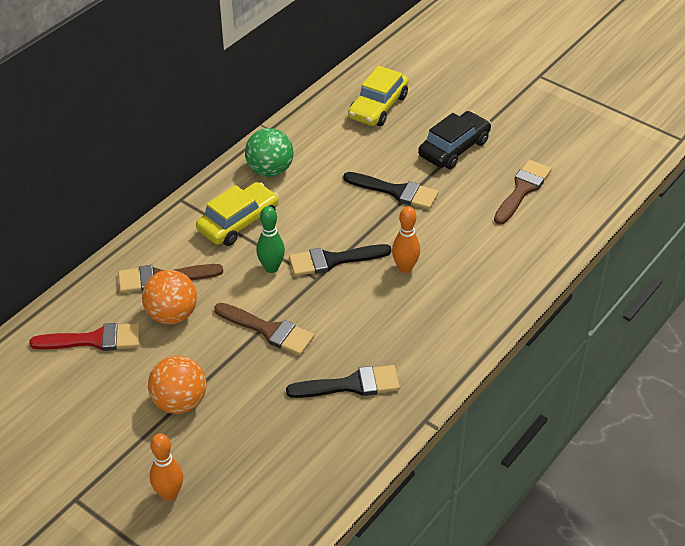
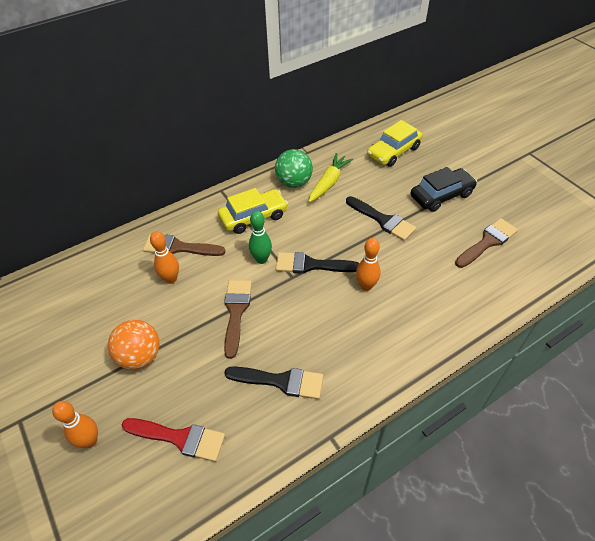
camera: 20 degrees right, 5 degrees up
(94, 340) = (106, 284): red brush -> red brush (179, 438)
(172, 315) = (171, 279): orange ball -> orange bowling pin
(268, 330) = (236, 312): brown brush -> brown brush turned 135 degrees counterclockwise
(313, 161) = (328, 183): none -> yellow carrot

